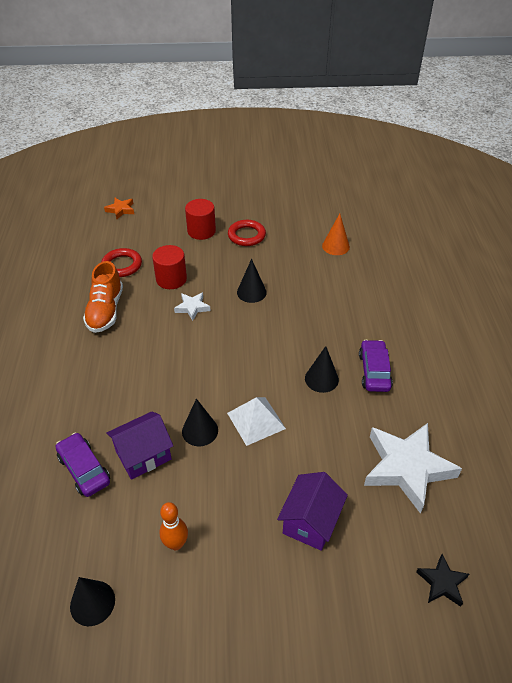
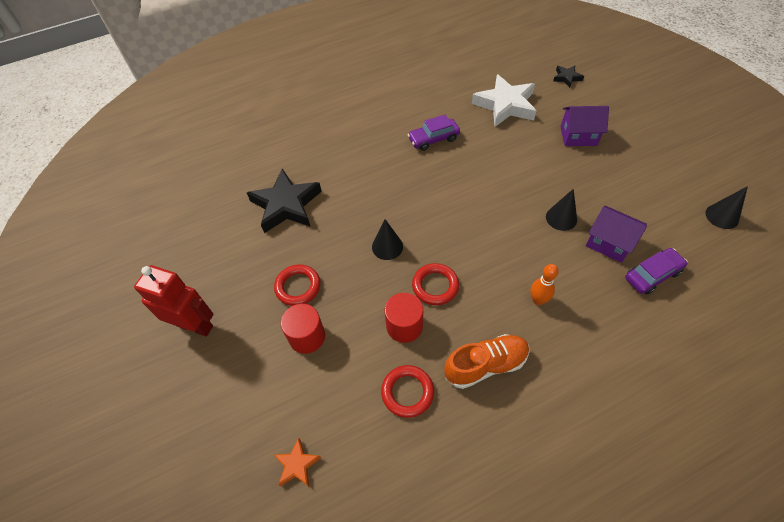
camera: 110 degrees left, 10 degrees up
(84, 469) = (652, 275): purple car -> purple car turned 150 degrees counterclockwise
(176, 544) = (650, 193): orange bowling pin -> orange bowling pin (538, 300)
(192, 307) = (435, 286): white star -> red ring
(248, 187) = (195, 325): none -> red robot
(256, 420) = (526, 189): white pyramid -> none
(321, 379) = (461, 165): black cone -> none
(335, 246) = (286, 205): orange cone -> black star

